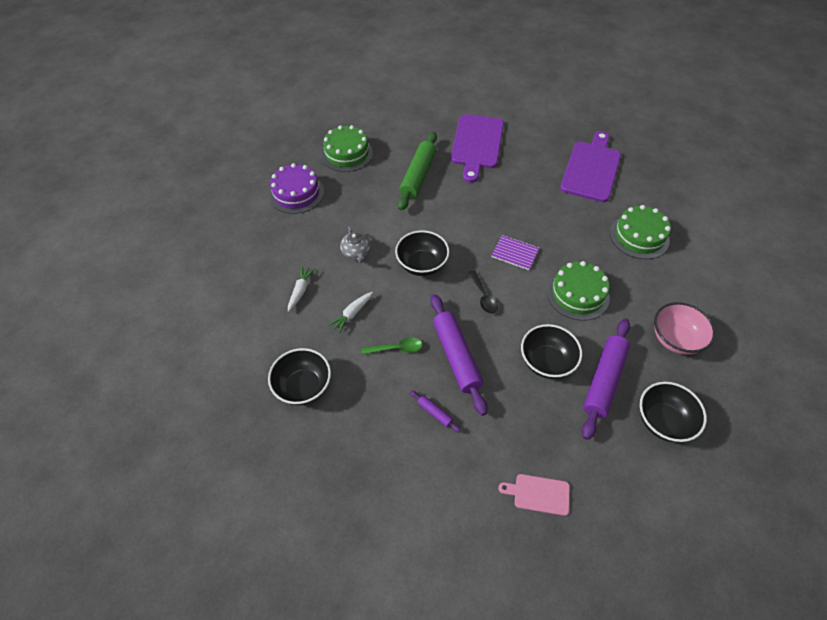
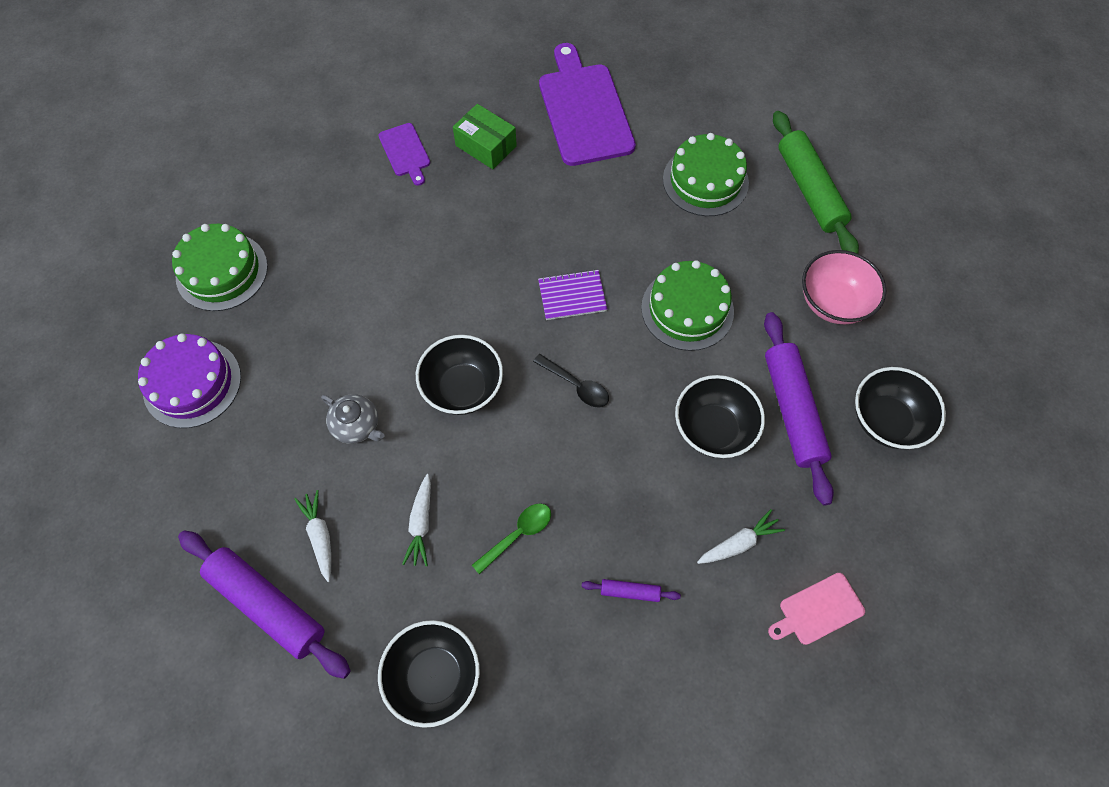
camera: 35 degrees left, 10 degrees up
(417, 176) = (357, 250): green rolling pin -> green rolling pin (809, 190)
(456, 356) = (601, 495): purple rolling pin -> purple rolling pin (267, 605)
(476, 144) = (405, 152): purple cutting board -> purple cutting board, size x0.49
(517, 428) = (739, 543): none -> white carrot
(522, 161) = (486, 146): none -> green box

